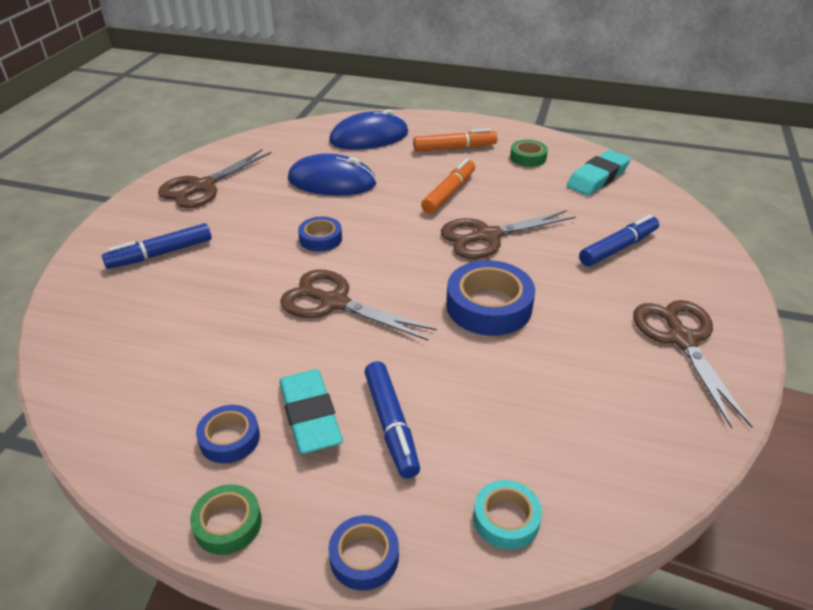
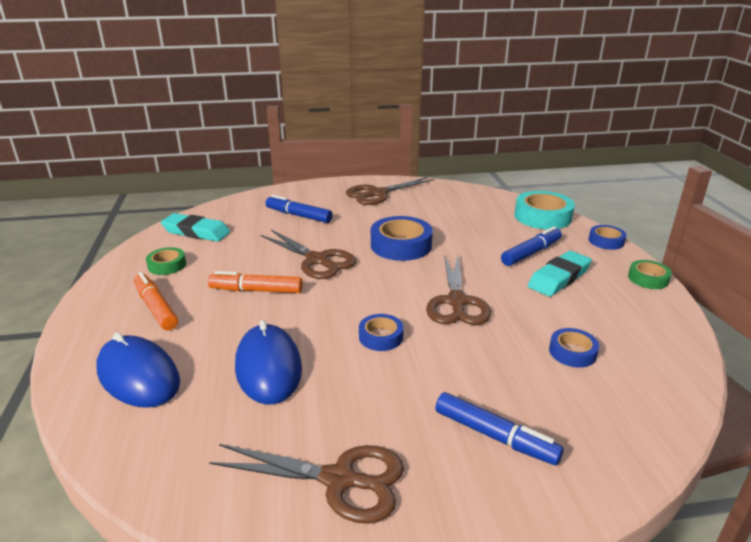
camera: 115 degrees left, 10 degrees down
(229, 438) = (609, 298): blue tape -> blue tape (572, 352)
(506, 519) = (542, 217): turquoise tape -> turquoise tape, size x1.77

